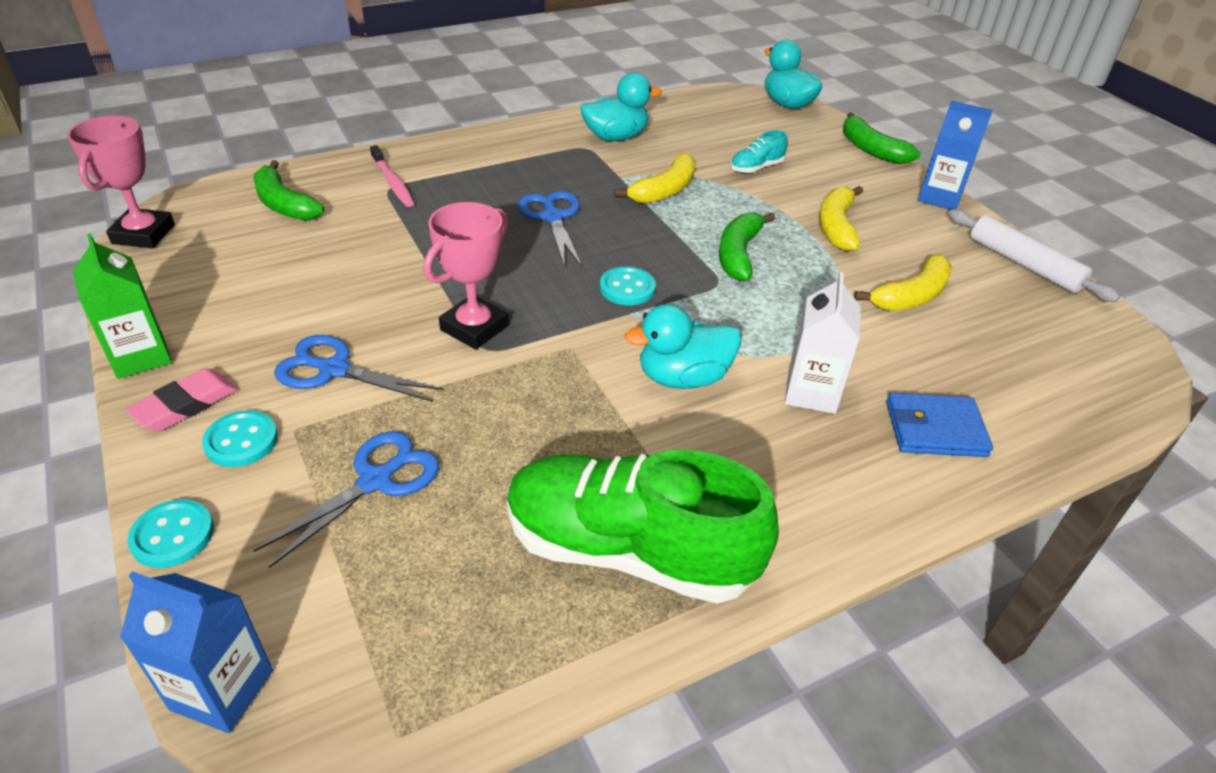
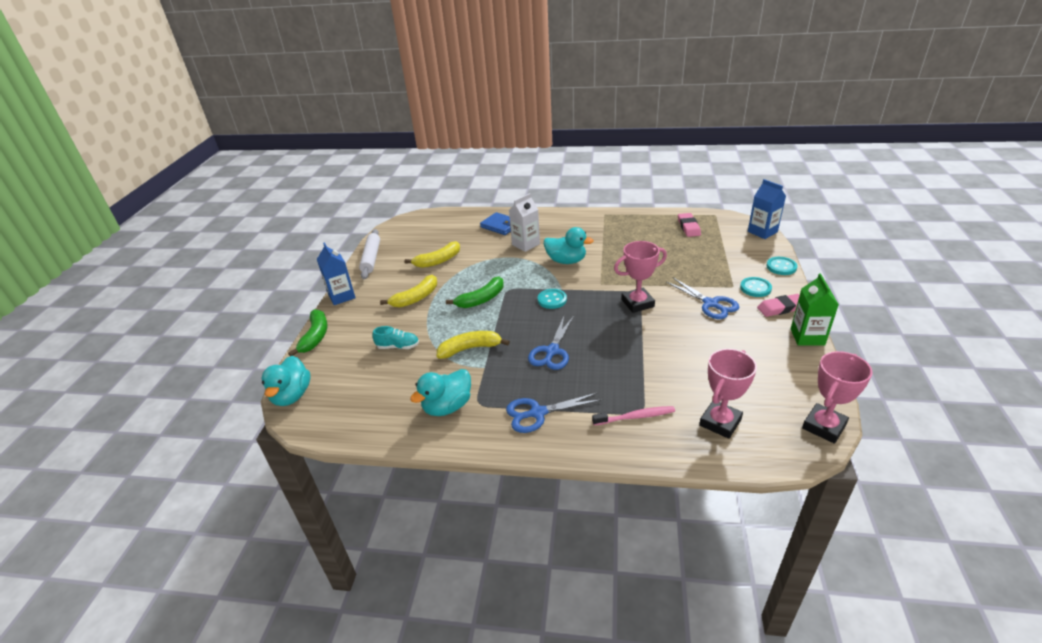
camera: 140 degrees left, 5 degrees down
(284, 204) = (720, 422): green banana -> pink trophy
(376, 481) = (704, 262): blue scissors -> blue scissors (537, 413)
(393, 183) = (635, 417): pink toothbrush -> pink toothbrush turned 75 degrees clockwise
(464, 618) = (688, 227): none -> pink eraser
(615, 137) = (447, 406): turquoise duck -> turquoise duck turned 60 degrees counterclockwise
(629, 551) = (630, 227): green shoe -> none
(911, 296) = (438, 261): yellow banana -> yellow banana turned 150 degrees clockwise

